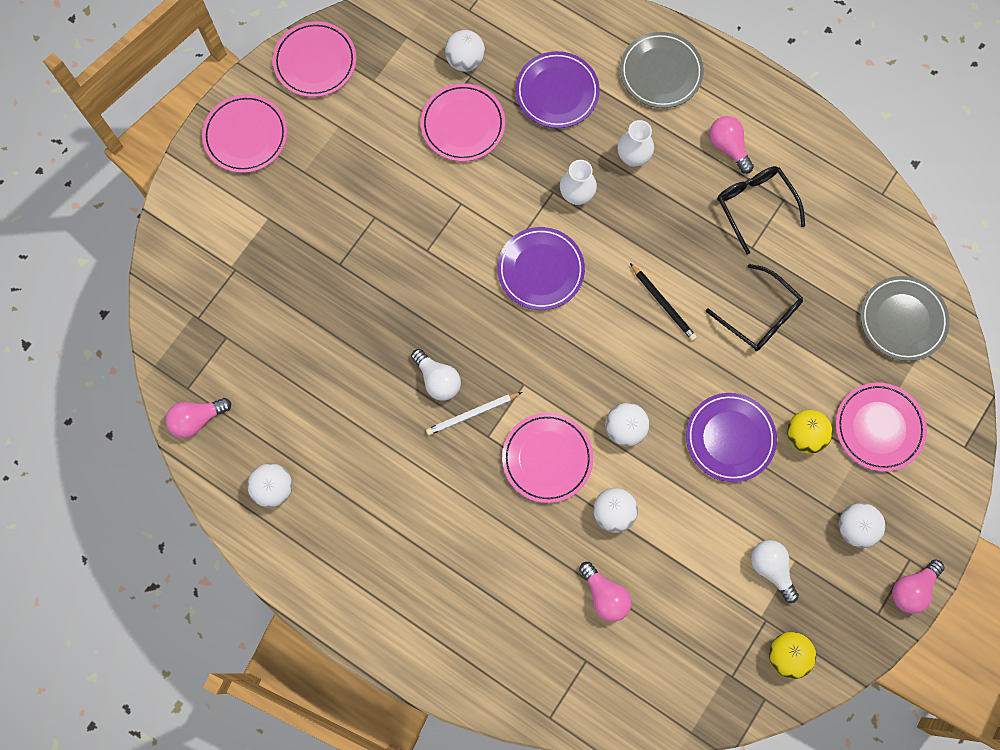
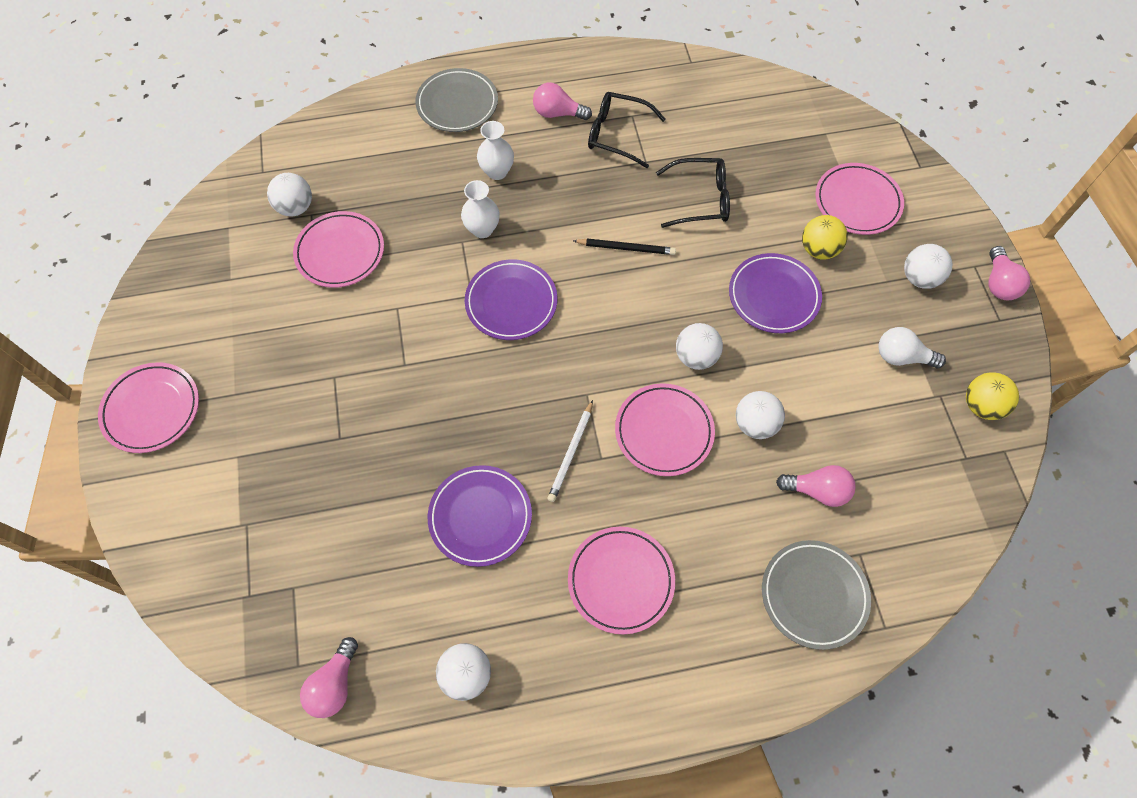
camera: 45 degrees left, 10 degrees down
(315, 62) = (163, 304): pink plate -> pink plate (621, 580)
(438, 380) = (516, 452): white light bulb -> none
(557, 92) = (392, 174): purple plate -> purple plate (480, 517)
(902, 320) = (792, 124): grey plate -> grey plate (814, 595)

